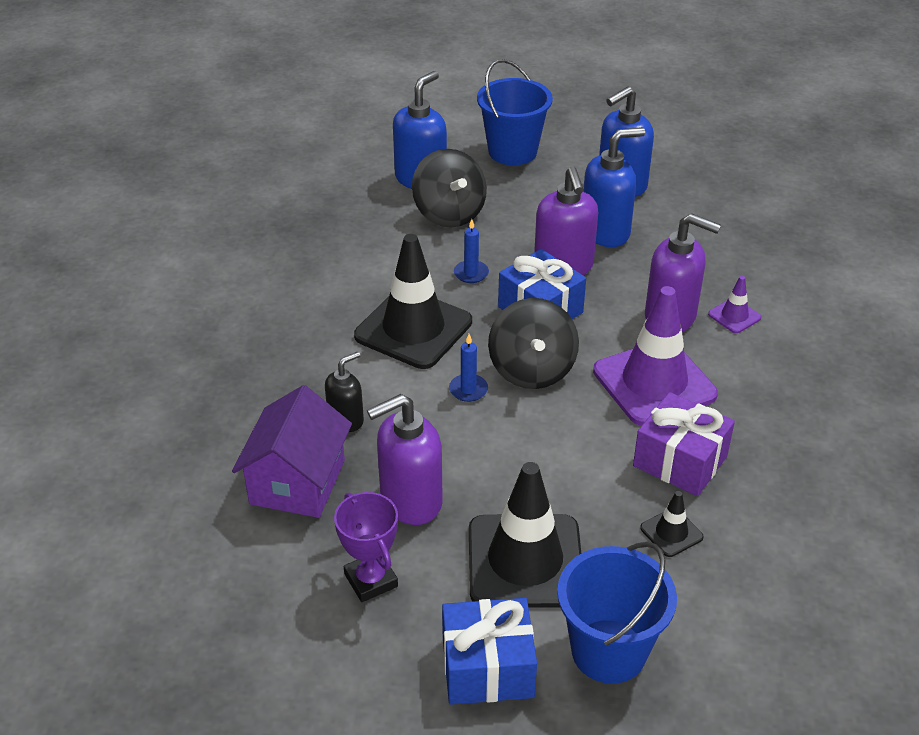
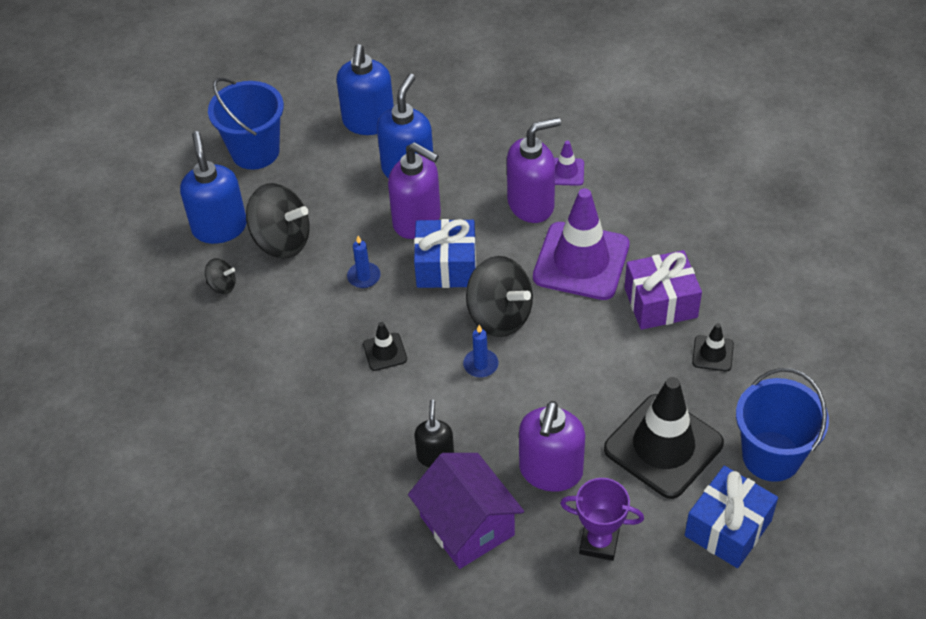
camera: 45 degrees left, 10 degrees up
(371, 212) = (222, 285): none -> black spinning top
(413, 329) = (385, 352): black traffic cone -> black traffic cone, size x0.44

